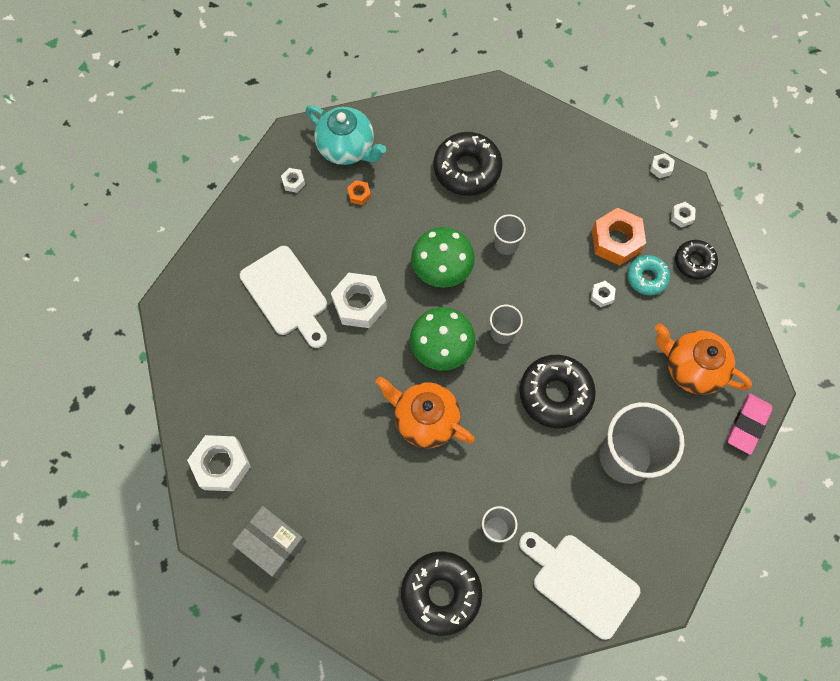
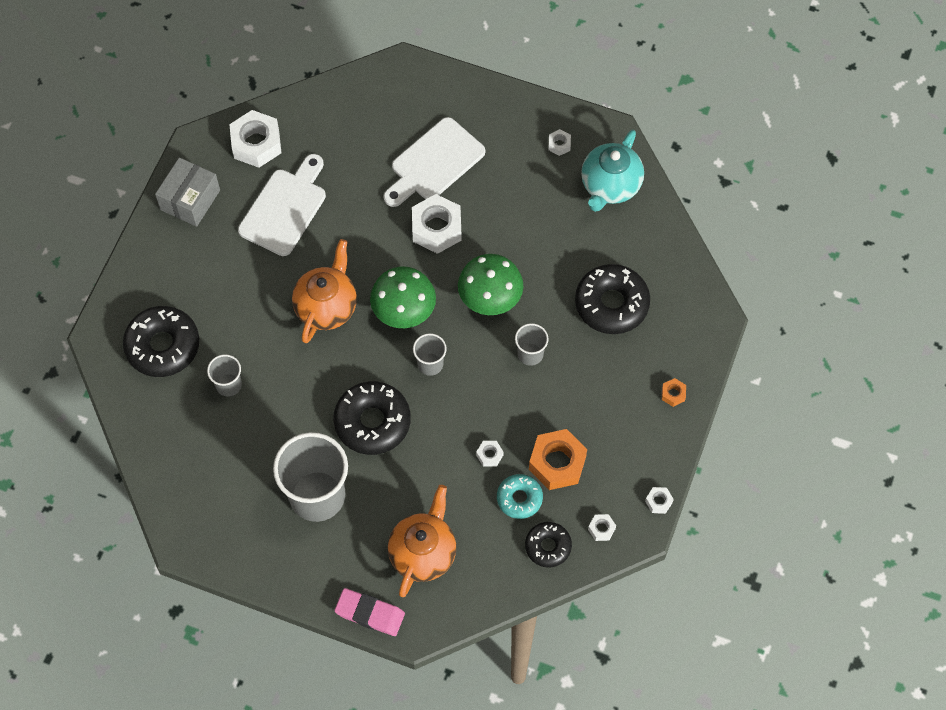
camera: 80 degrees right, 5 degrees down
(359, 194) = (558, 207): orange nut -> orange nut (673, 394)
(580, 582) = (188, 466): white cutting board -> white cutting board (285, 208)

